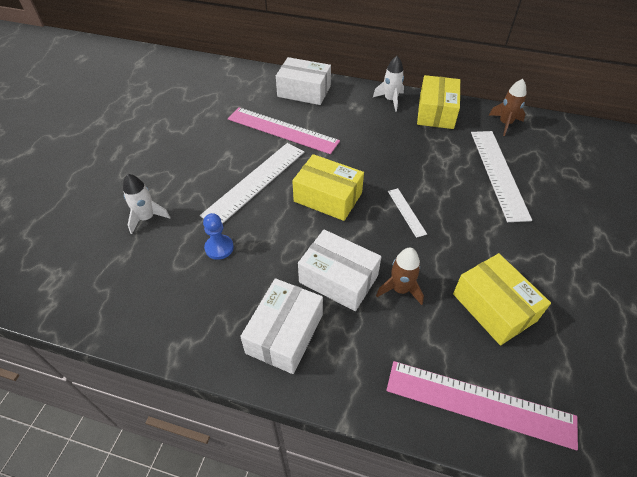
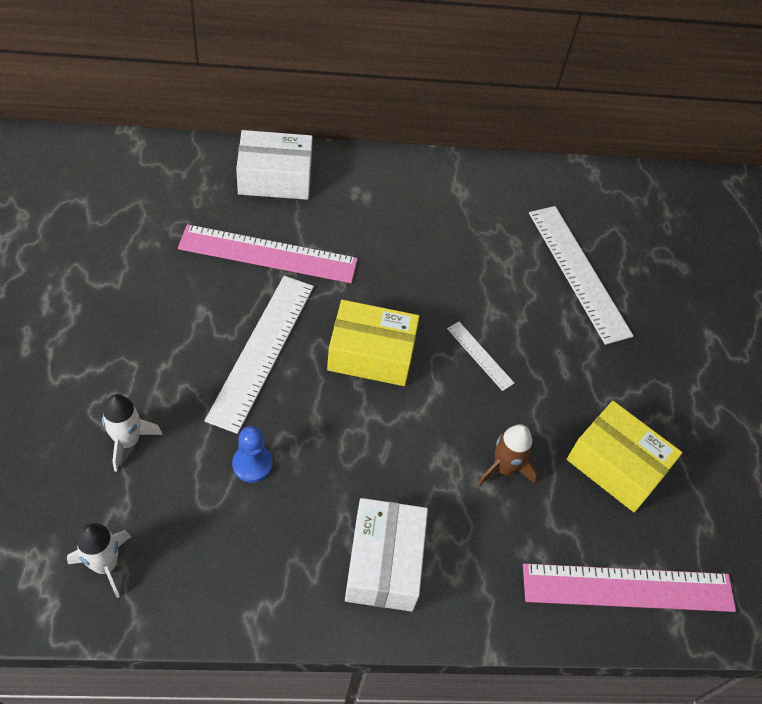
camera: 25 degrees left, 5 degrees up
(338, 279) = (425, 472): white box -> none
(390, 100) = (406, 174): white rocket -> white rocket (105, 565)
(436, 112) = (474, 185): yellow box -> none
(505, 123) = (568, 190): brown rocket -> none

